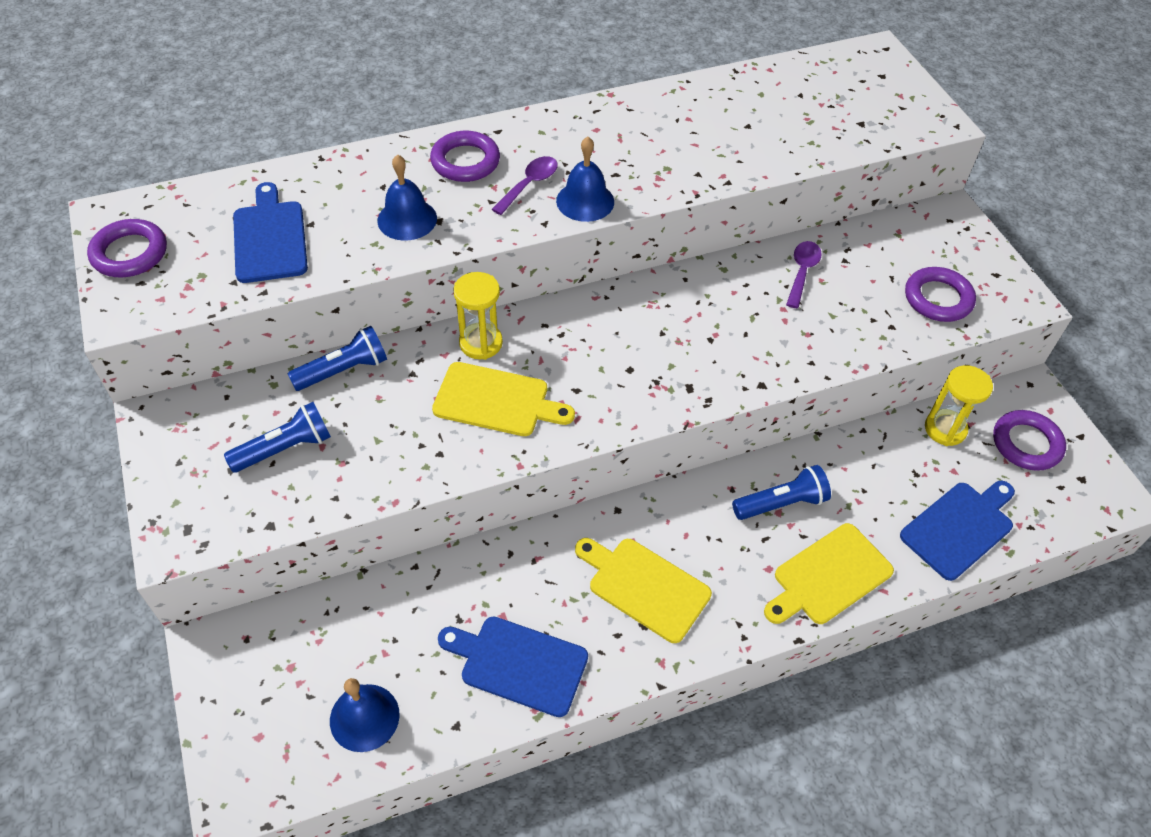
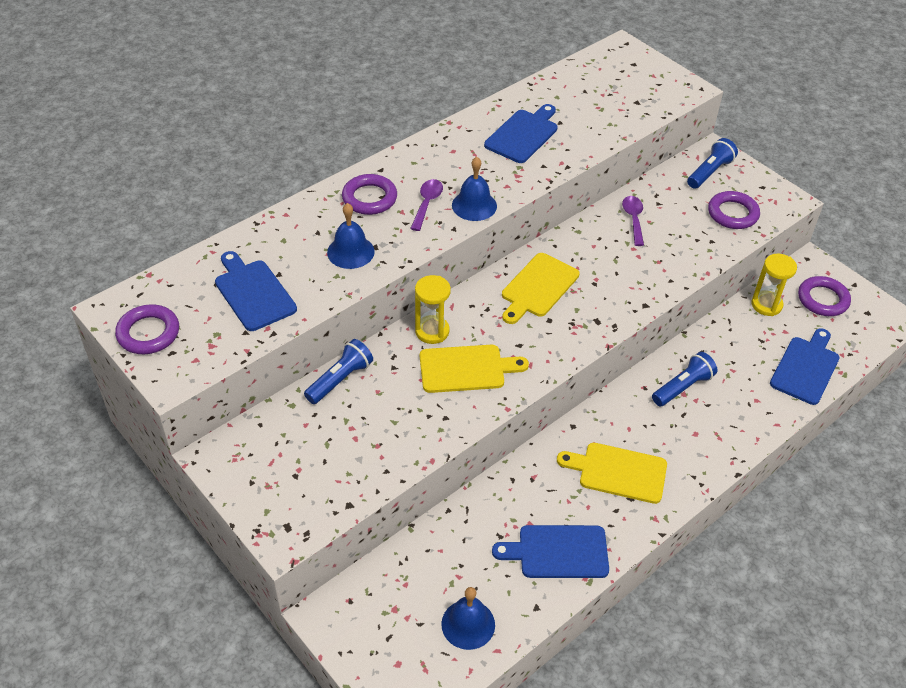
camera: 20 degrees left, 5 degrees down
(285, 448) = (328, 448): blue flashlight -> blue flashlight (709, 172)
(693, 130) = (523, 135): none -> blue cutting board
(828, 576) = (737, 426): yellow cutting board -> yellow cutting board (538, 287)

